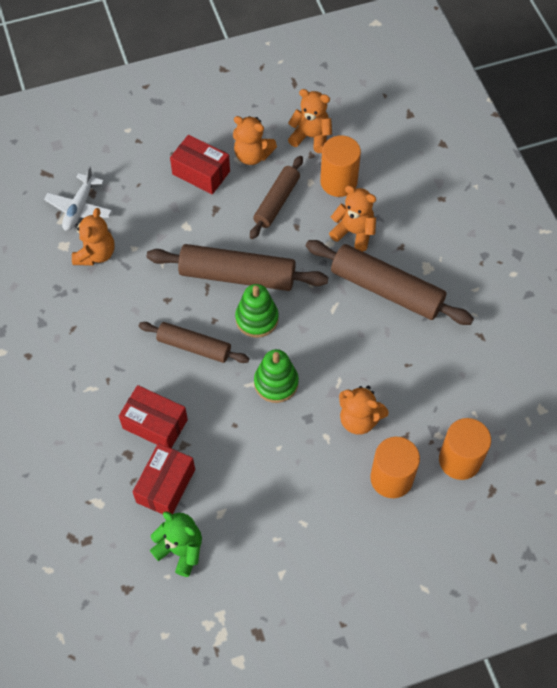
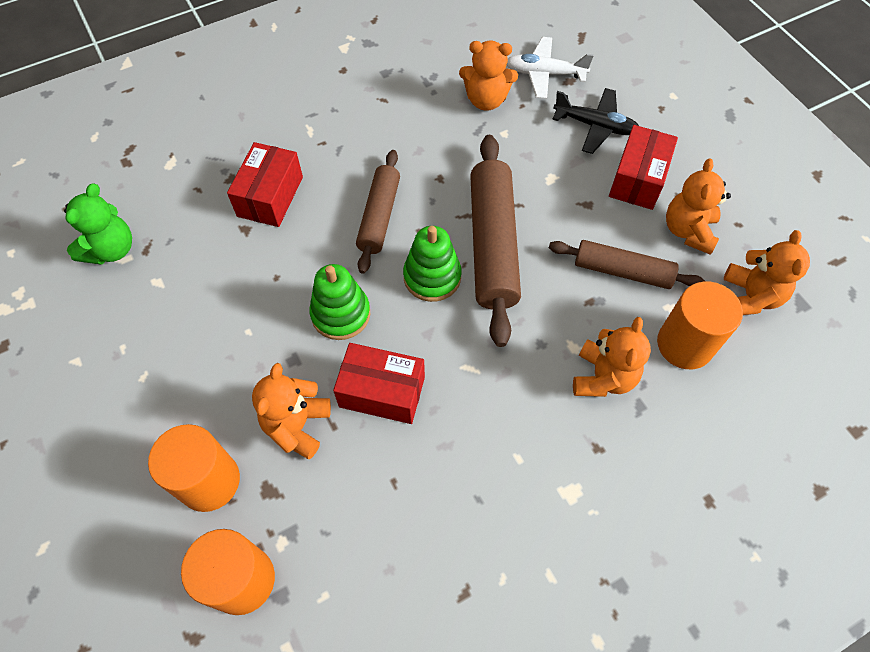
camera: 80 degrees right, 0 degrees up
(144, 187) = (595, 126): none -> black plane
(166, 486) = (191, 221): red box -> red box (382, 392)
(386, 290) = (515, 436): brown rolling pin -> none

